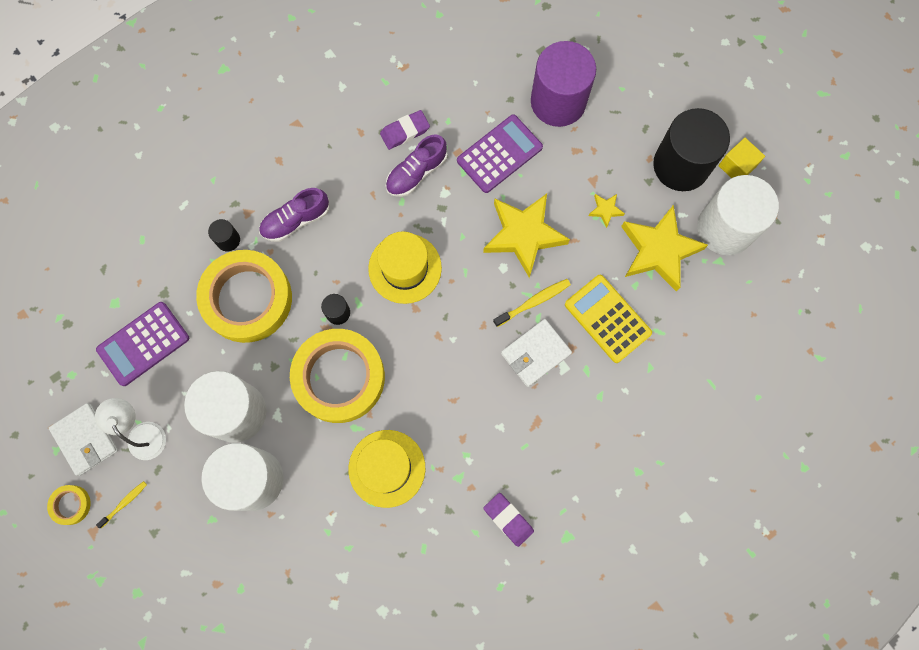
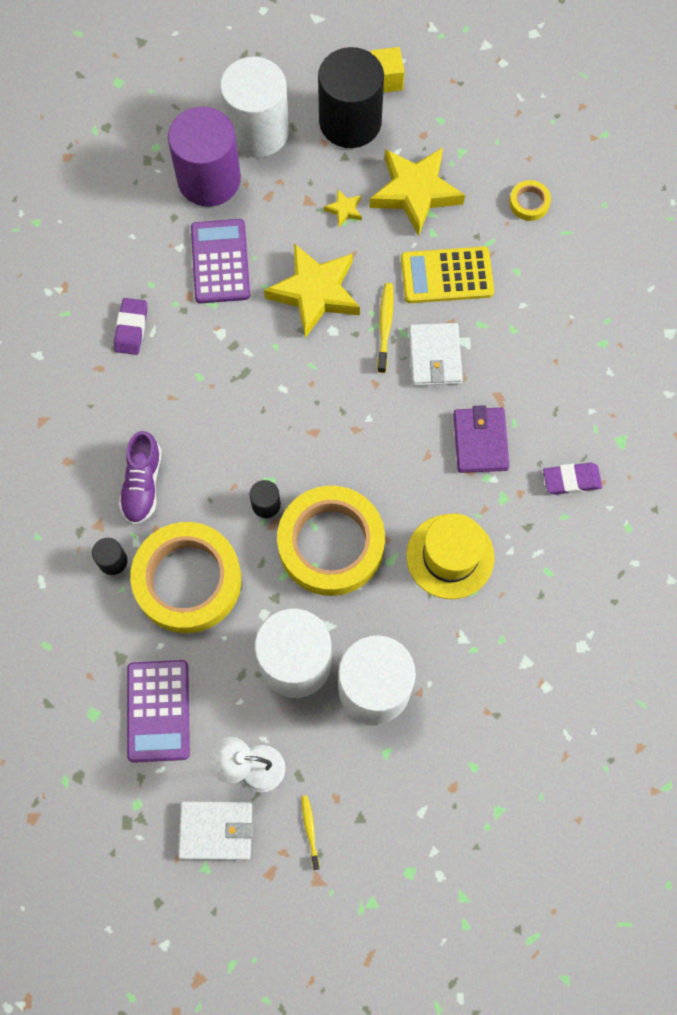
camera: 55 degrees left, 5 degrees down
(71, 505) = (274, 886): yellow tape -> yellow tape (529, 203)
(405, 268) = (268, 416): yellow hat -> none
(416, 173) = (181, 345): purple shoe -> none
(491, 431) = (480, 441): none -> purple wallet
(725, 228) = (435, 127): white cylinder -> white cylinder (257, 131)

